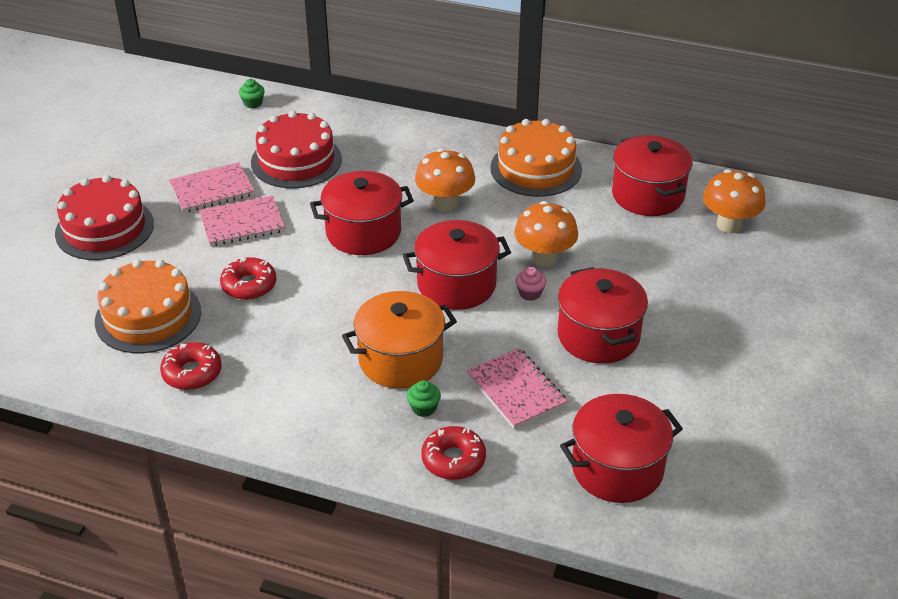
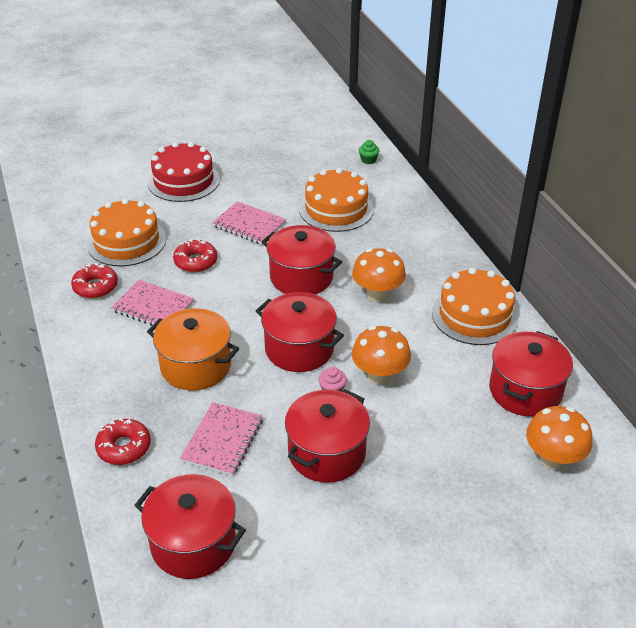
camera: 50 degrees right, 0 degrees up
(212, 190) = (265, 195): pink notebook -> pink notebook (153, 307)
(296, 161) = (336, 209): red cake -> orange cake
(424, 408) = (160, 404): green cupcake -> none

